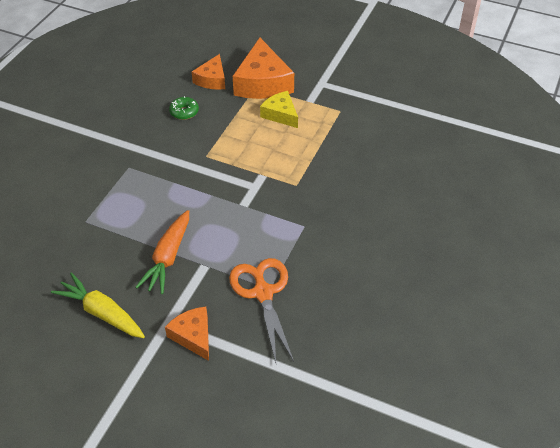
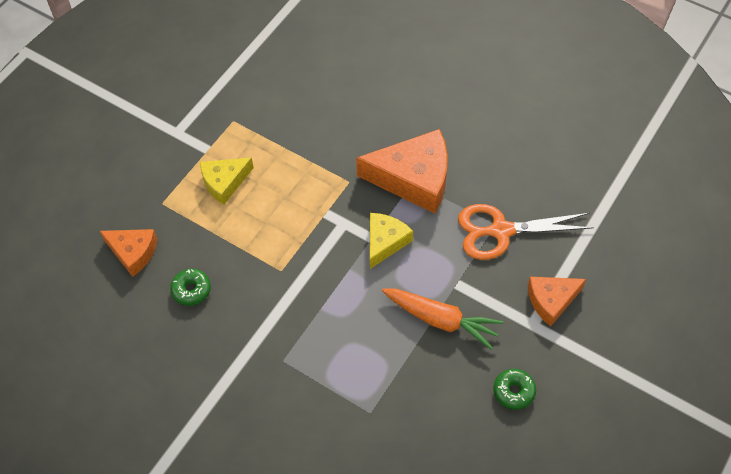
camera: 80 degrees left, 10 degrees up
(102, 313) = (514, 391): yellow carrot -> green donut
(240, 214) = (385, 242): none -> yellow cheese
(262, 82) = (157, 195): orange cheese -> orange cheese (414, 179)

